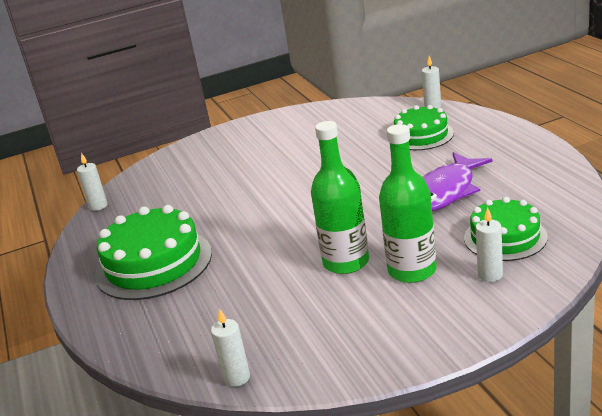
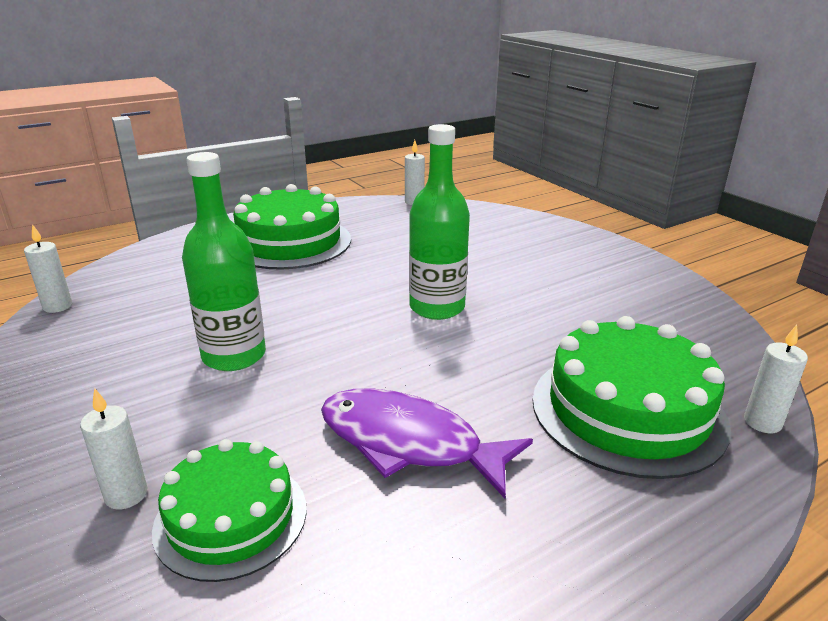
camera: 75 degrees right, 0 degrees up
(412, 270) = (184, 412): green bottle -> green bottle (437, 307)
(421, 135) = (627, 410): green cake -> green cake, size x1.55

